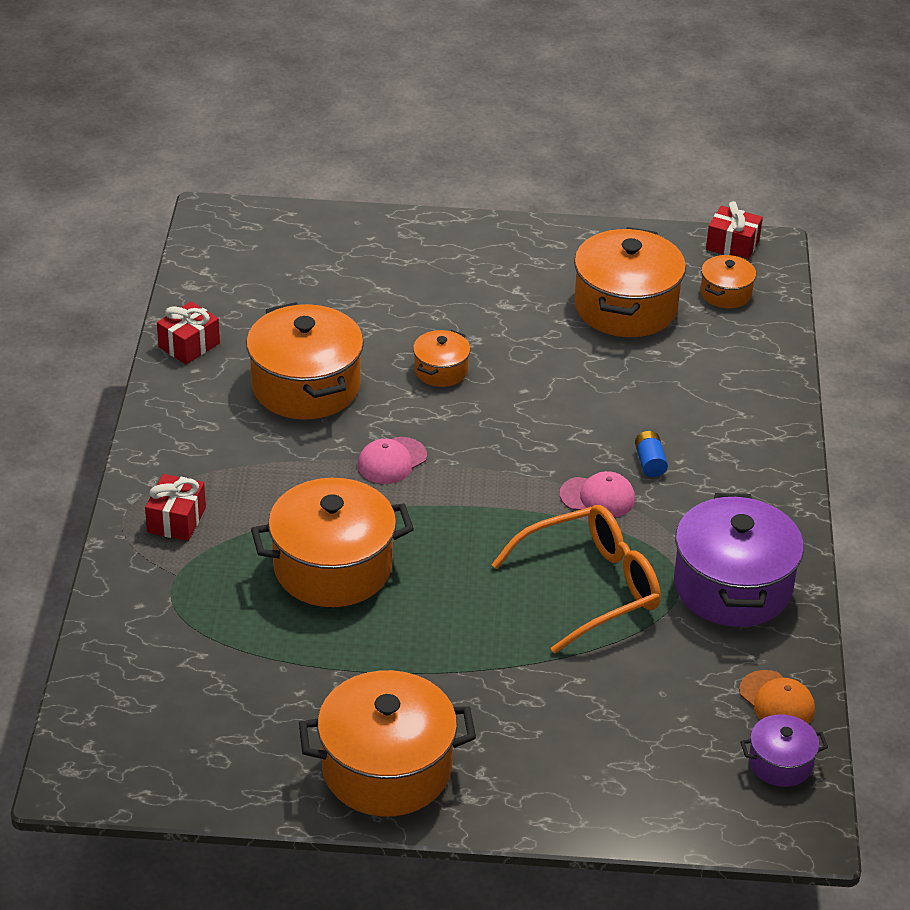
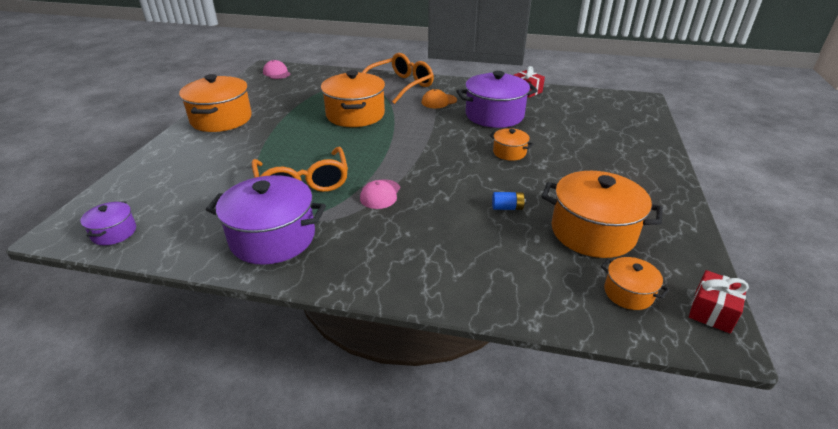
camera: 100 degrees right, 5 degrees down
(176, 520) = (400, 85): red gift -> orange glasses
(306, 386) = (494, 115): orange pot -> purple pot
(391, 461) = (430, 133): pink cap -> pink cap (276, 73)
(650, 462) = (408, 219): blue battery -> blue battery (507, 208)
(777, 701) = (161, 240): orange cap -> orange cap (439, 101)

